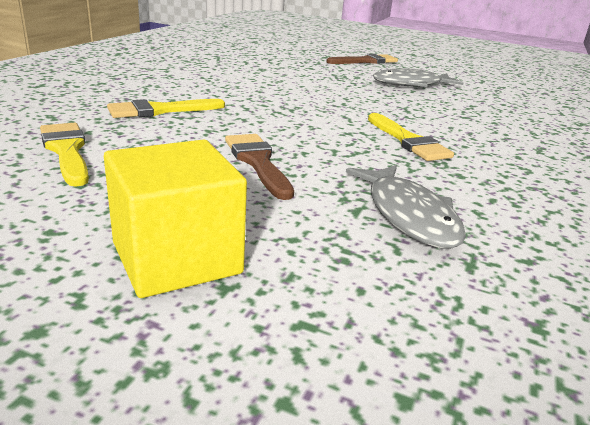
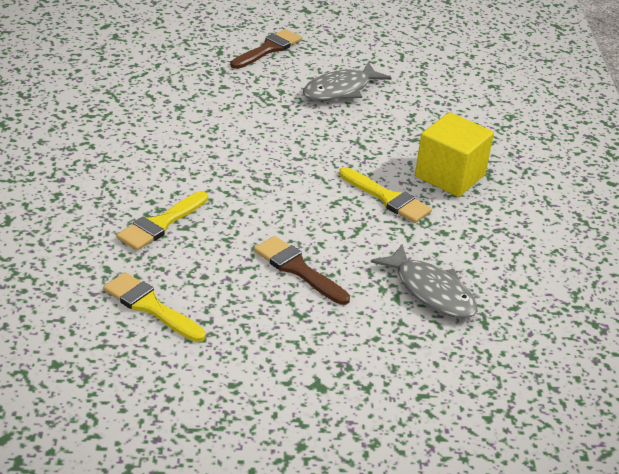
camera: 25 degrees left, 10 degrees up
(177, 258) = (324, 377): yellow cube -> yellow cube (450, 175)

